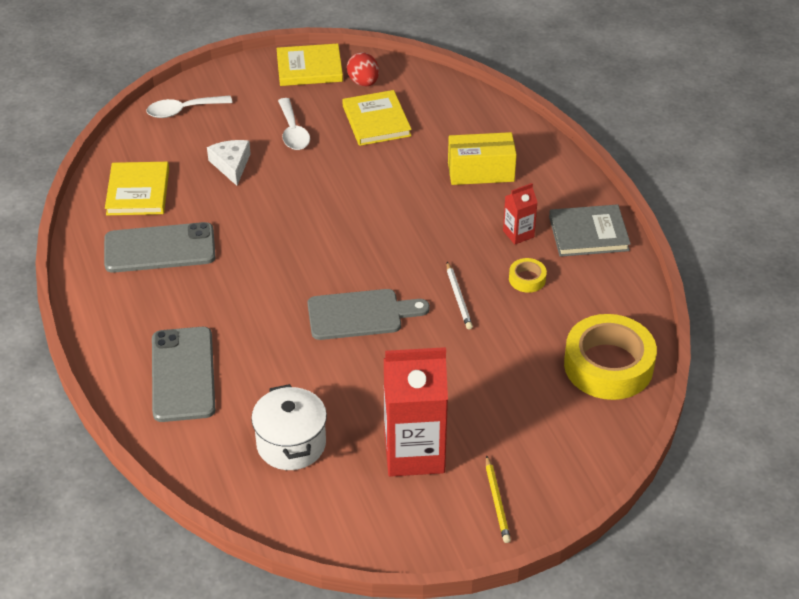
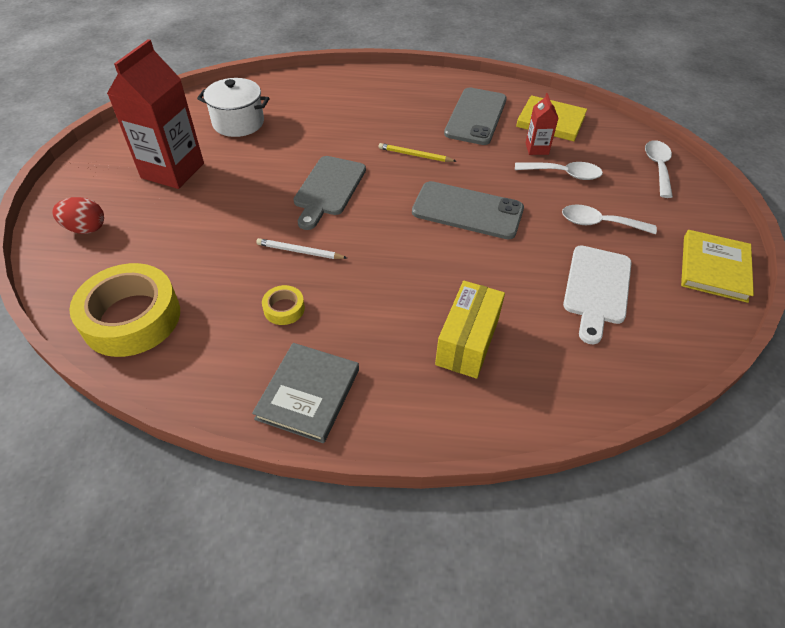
camera: 115 degrees right, 5 degrees up
(183, 374) = (340, 98): grey phone -> grey phone (467, 211)
(231, 165) = (563, 174): white cheese -> white spoon
(363, 82) = (675, 303): red egg -> red egg (86, 228)
(376, 121) = (596, 288): yellow book -> white cutting board
(497, 501) = (89, 193): yellow pencil -> yellow pencil (415, 155)
(518, 234) = (350, 330): red carton -> red carton (536, 148)

